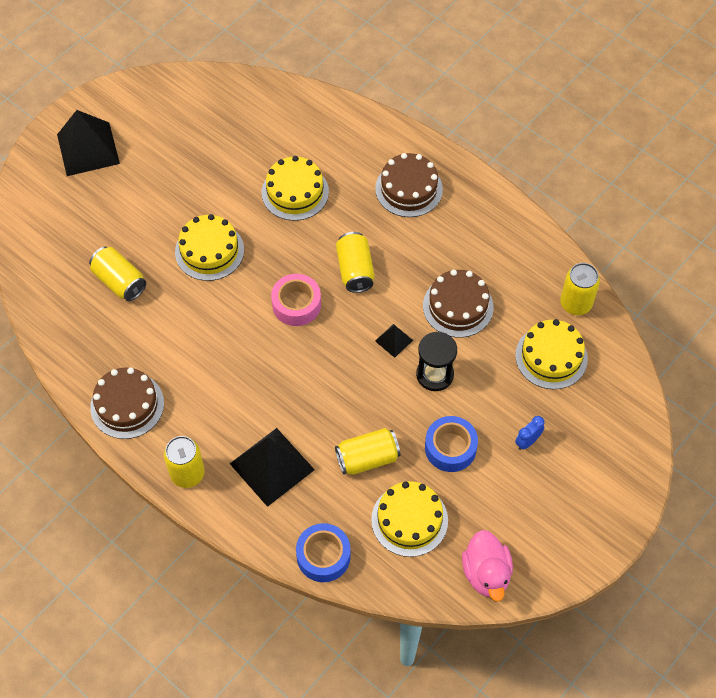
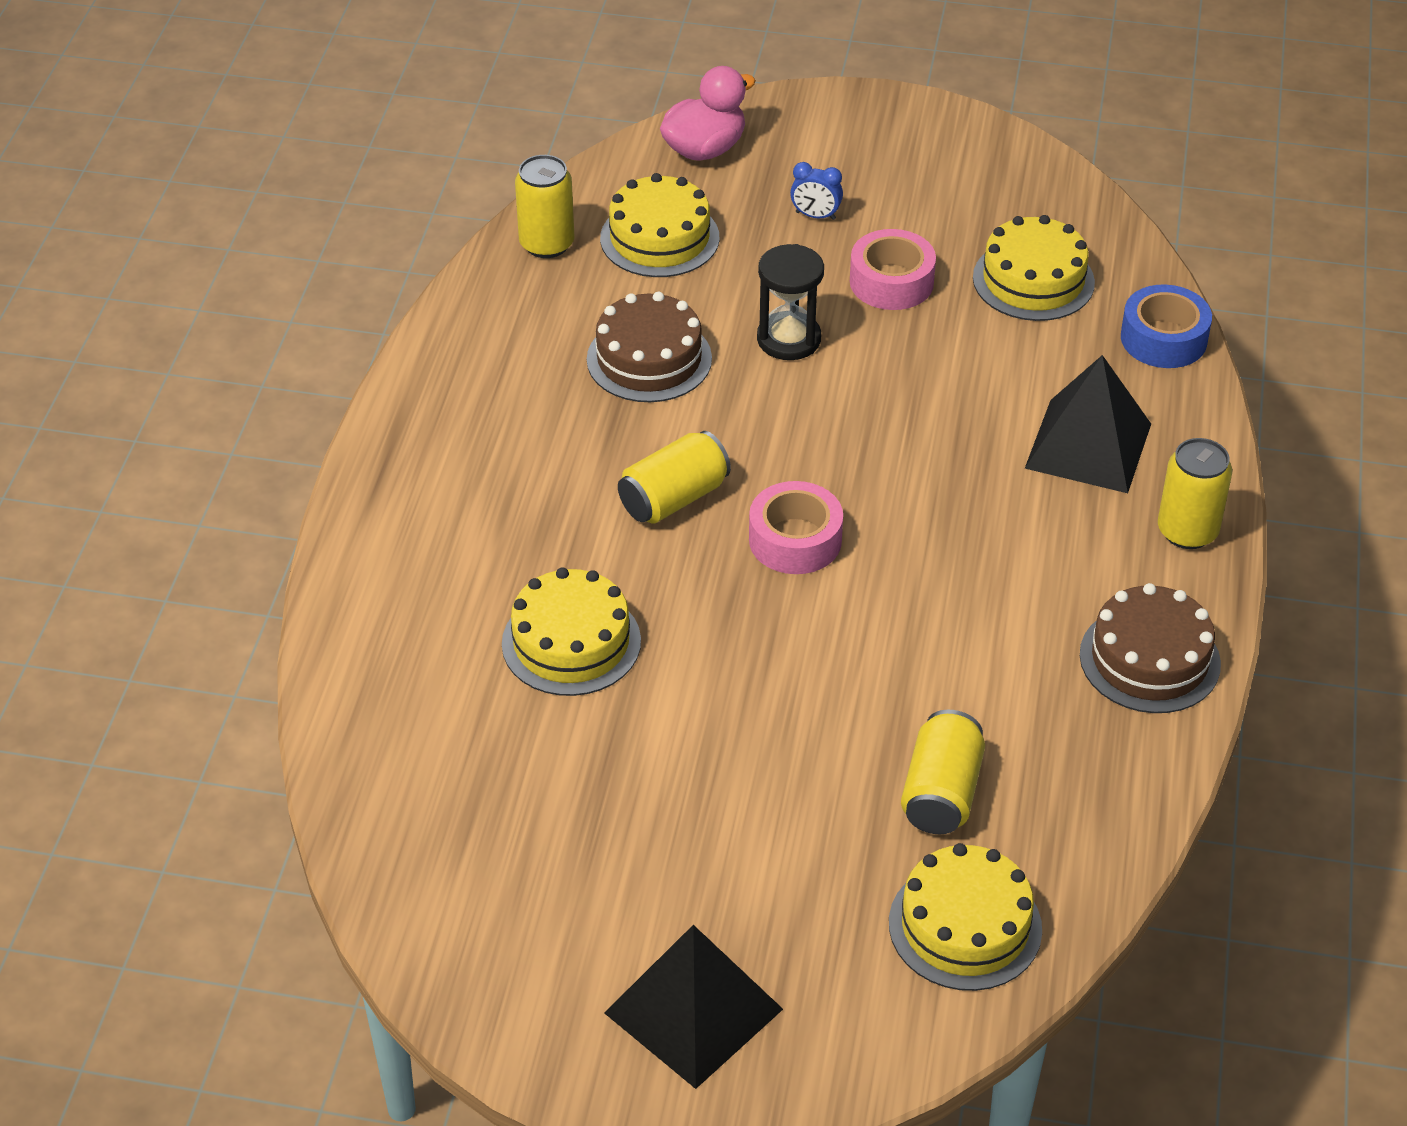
camera: 120 degrees left, 15 degrees down
(209, 251) = (781, 700): yellow cake -> yellow cake (965, 926)
(367, 458) = (983, 354): yellow can -> none
(393, 340) = (767, 404): black pyramid -> none
(409, 189) = (459, 500): brown cake -> none
(450, 448) = (891, 282): blue tape -> pink tape
(486, 573) = (1038, 188): pink duck -> pink duck (704, 149)

